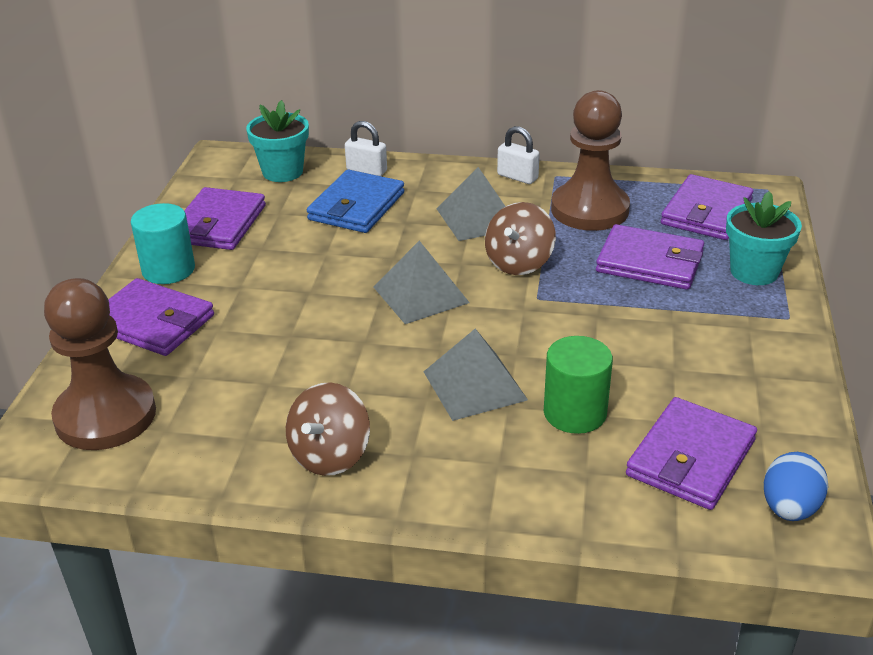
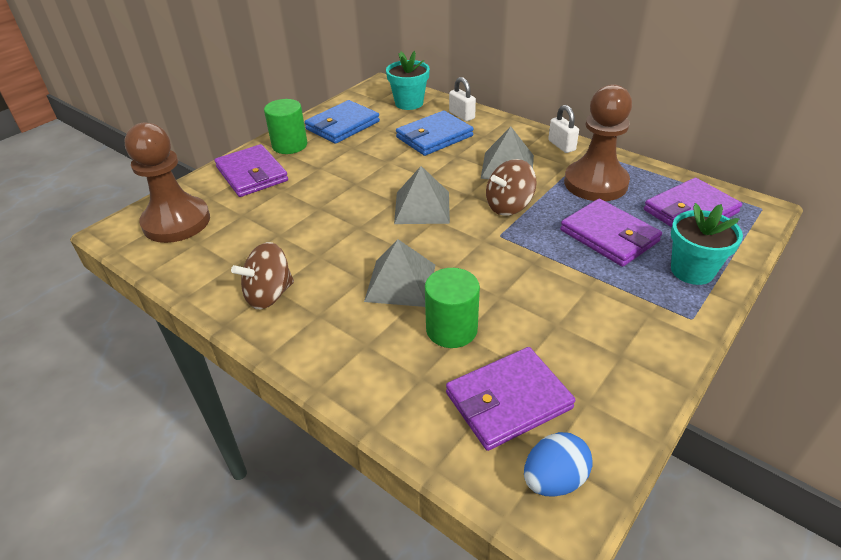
camera: 30 degrees right, 5 degrees up
(168, 270) = (289, 145): turquoise cylinder -> green cylinder
(218, 224) = (342, 125): purple wallet -> blue wallet

